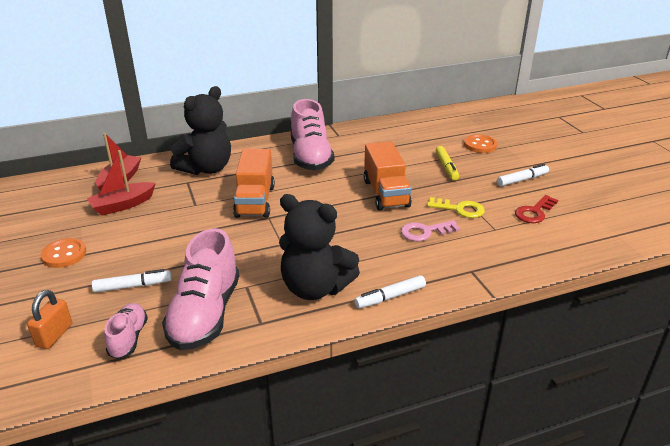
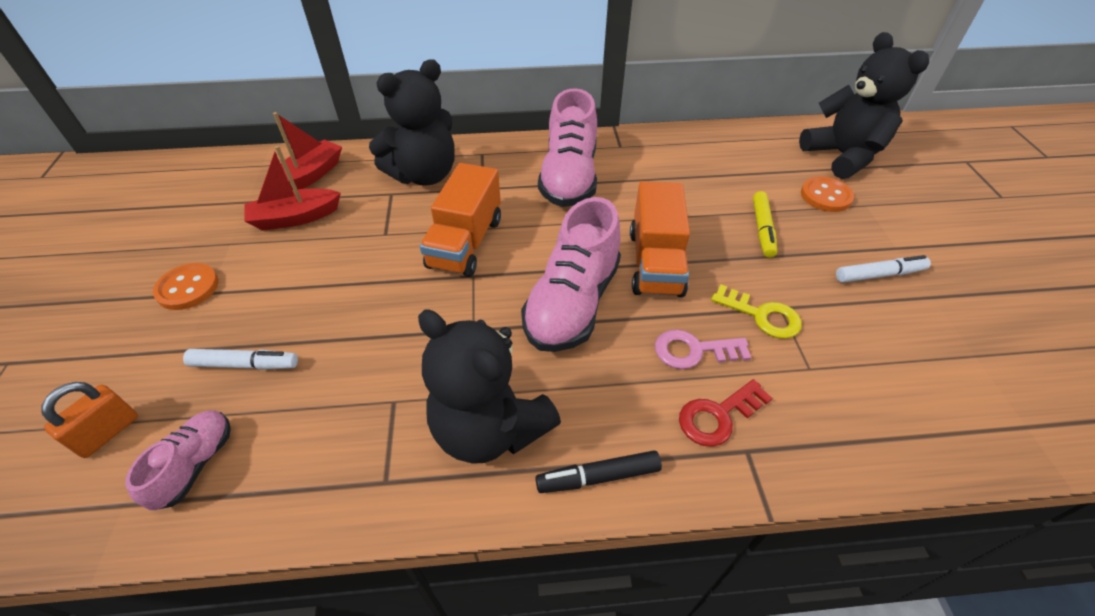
camera: 15 degrees right, 15 degrees up
(205, 314) = (316, 443): pink shoe -> pink shoe (572, 303)
(390, 297) = (598, 477): white marker -> black marker
(484, 123) = (842, 156): none -> black teddy bear
(534, 212) = (885, 346): red key -> red key (718, 416)

